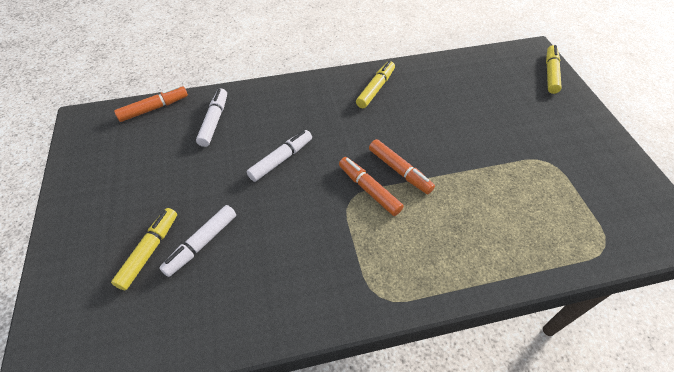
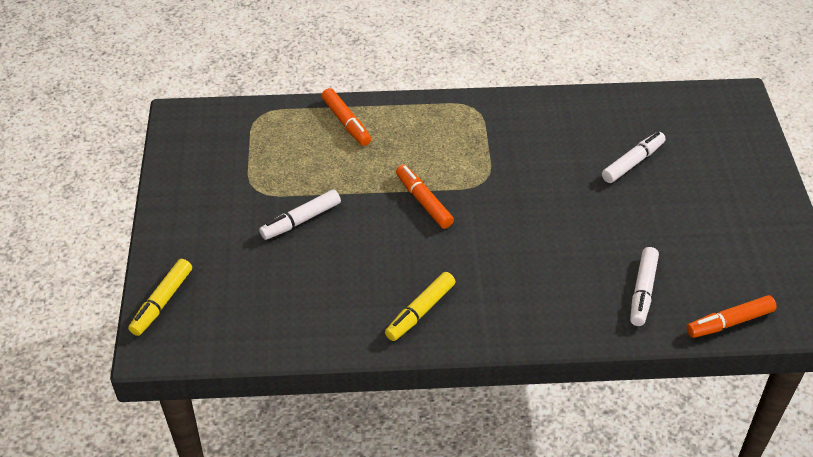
camera: 170 degrees left, 5 degrees down
(149, 251) = (681, 163): yellow marker -> none
(281, 159) = (555, 231): white marker -> white marker (301, 220)
(369, 189) = (462, 187): orange marker -> orange marker (346, 122)

